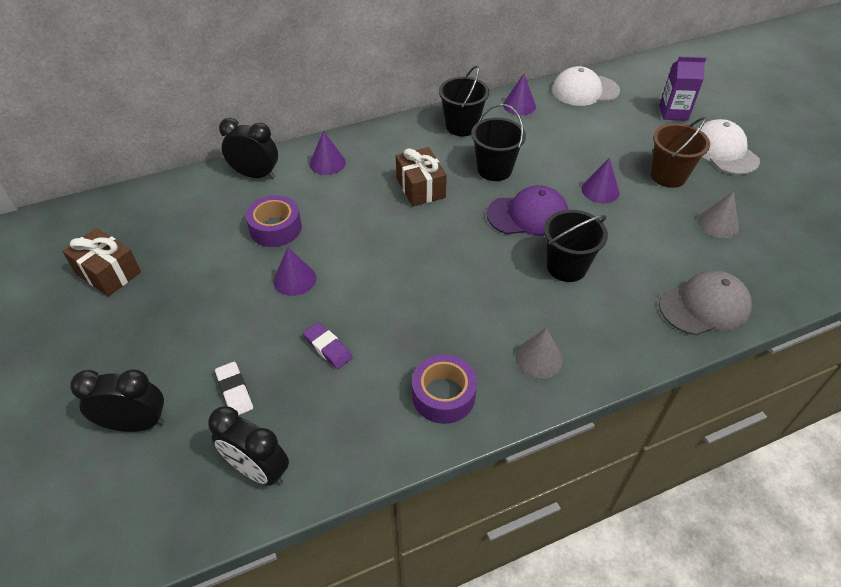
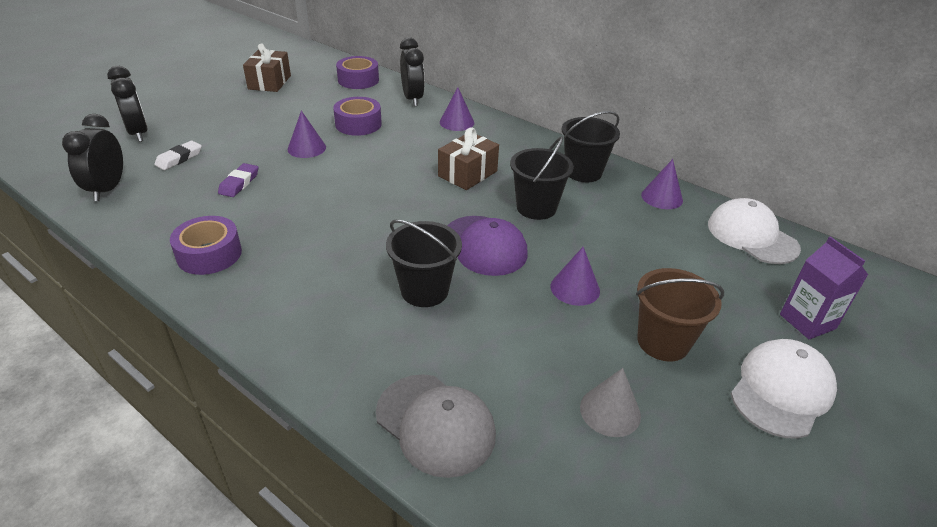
camera: 60 degrees right, 10 degrees down
(175, 200) = (358, 80): none -> purple tape
(538, 358) = (279, 301): grey cone -> none

